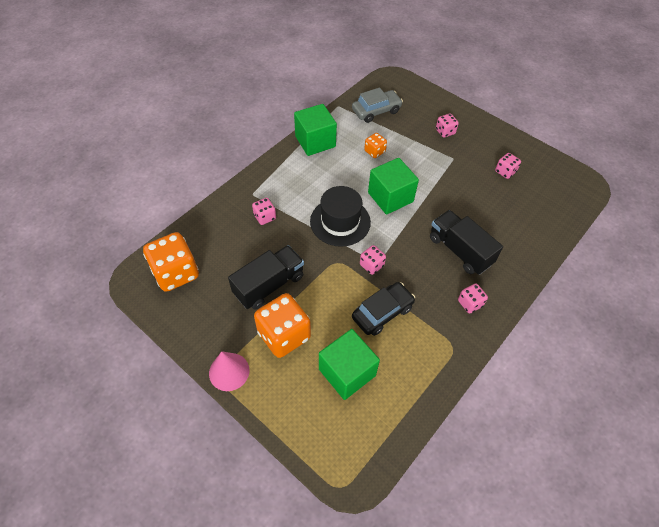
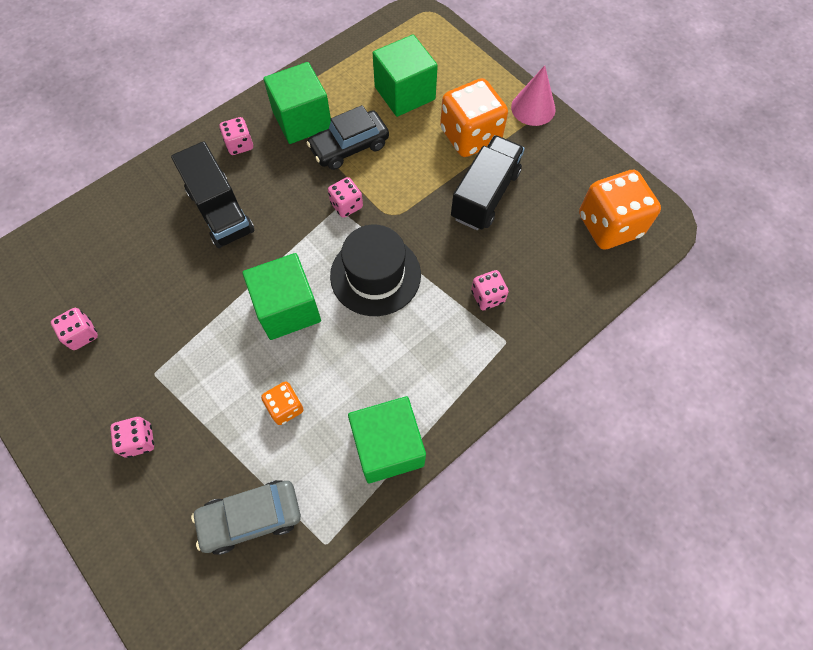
camera: 170 degrees left, 10 degrees up
(269, 285) = (485, 195): black truck -> black truck turned 150 degrees clockwise
(428, 332) = (302, 120): none -> green cube

